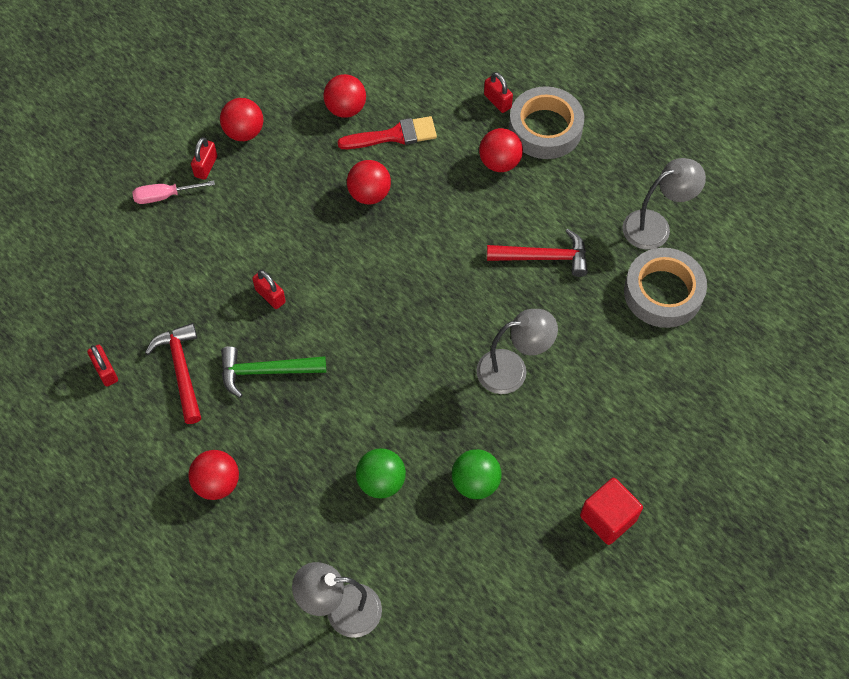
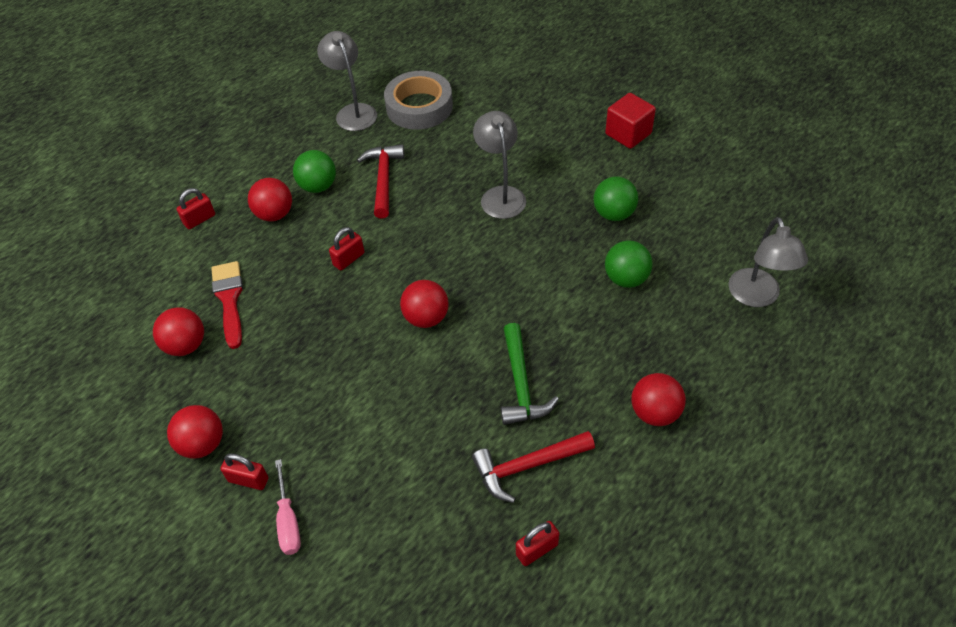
camera: 90 degrees left, 10 degrees down
(270, 296) = (429, 391): red padlock -> red padlock (349, 259)
(369, 194) = (303, 314): red ball -> red ball (426, 318)
(537, 198) = (318, 186): none -> green ball
(545, 128) = (239, 184): grey tape -> none

